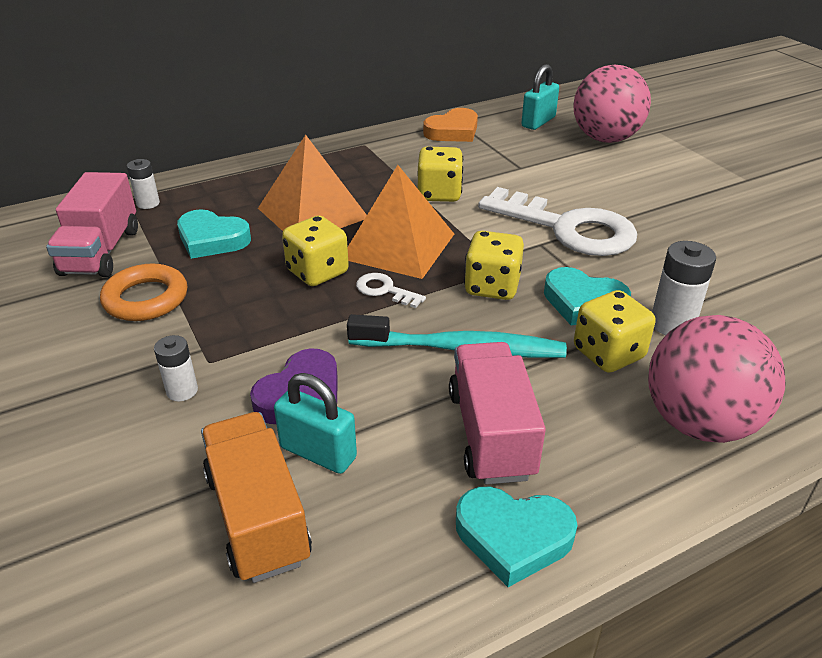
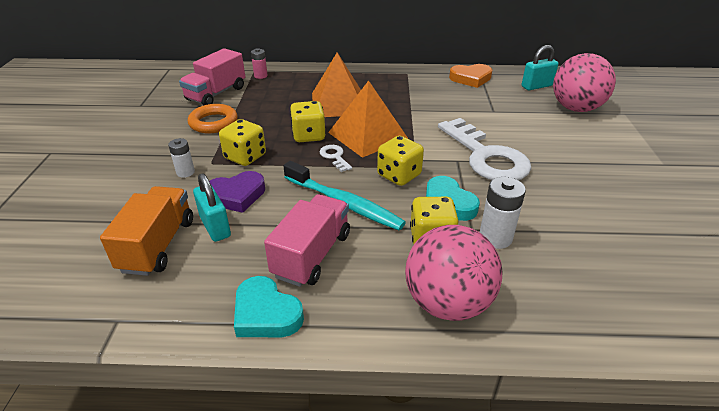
camera: 30 degrees right, 0 degrees up
(148, 203) = (260, 76): white battery -> pink battery
(212, 239) = (273, 103): turquoise heart -> none
(439, 194) = (423, 113): yellow dice -> yellow dice (245, 157)

